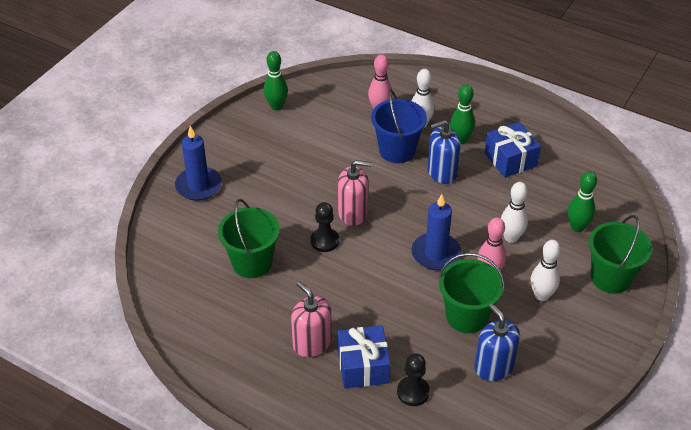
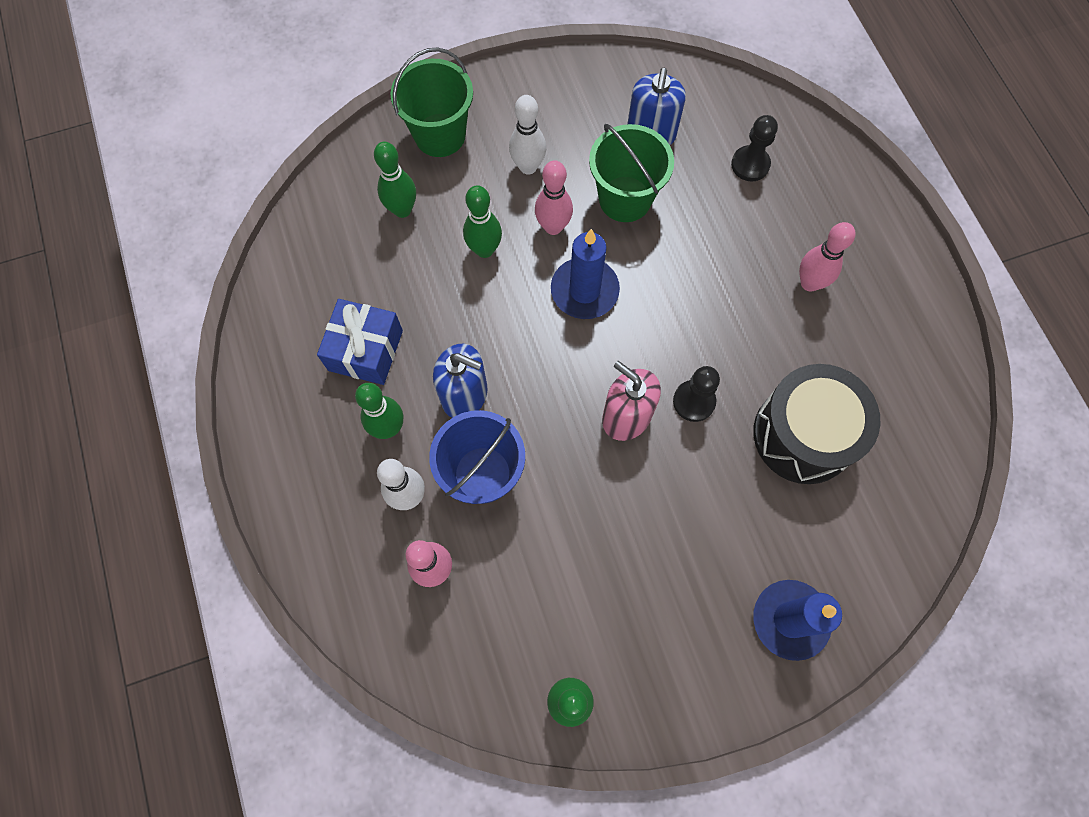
camera: 140 degrees left, 25 degrees up
(252, 263) = (803, 435): green bucket -> black drum
(312, 343) = (809, 283): pink soap dispenser -> pink bowling pin
(363, 366) = (777, 222): blue gift -> none
(511, 238) = (484, 249): white bowling pin -> green bowling pin

